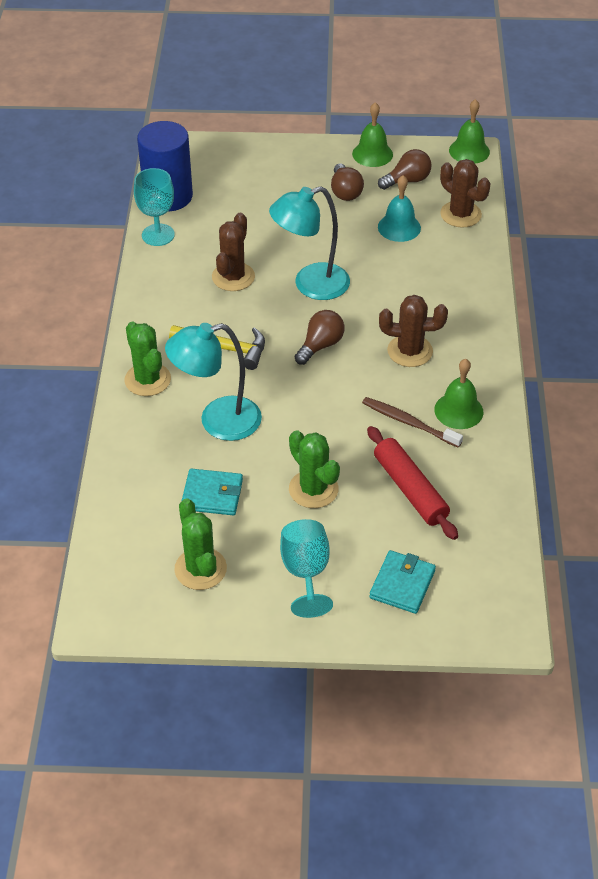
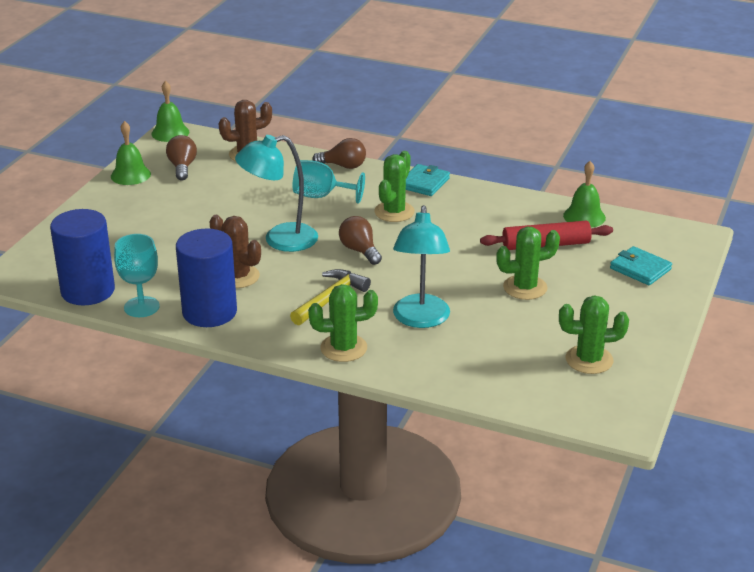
camera: 70 degrees left, 15 degrees down
(168, 277) = (209, 312): none -> blue cylinder
(212, 495) = (507, 338): turquoise wallet -> turquoise wallet (424, 183)
(306, 573) = (613, 309): turquoise goblet -> turquoise goblet (321, 196)
(310, 285) = (280, 240): turquoise lamp -> turquoise lamp turned 75 degrees clockwise
(345, 192) = (170, 198): brown light bulb -> brown light bulb (343, 166)
(399, 227) = (240, 184): turquoise bell -> none
(409, 422) = (474, 230): brown toothbrush -> none
(410, 351) = (394, 212): brown cactus -> green cactus
(458, 410) = (473, 206): green bell -> green bell (584, 216)

